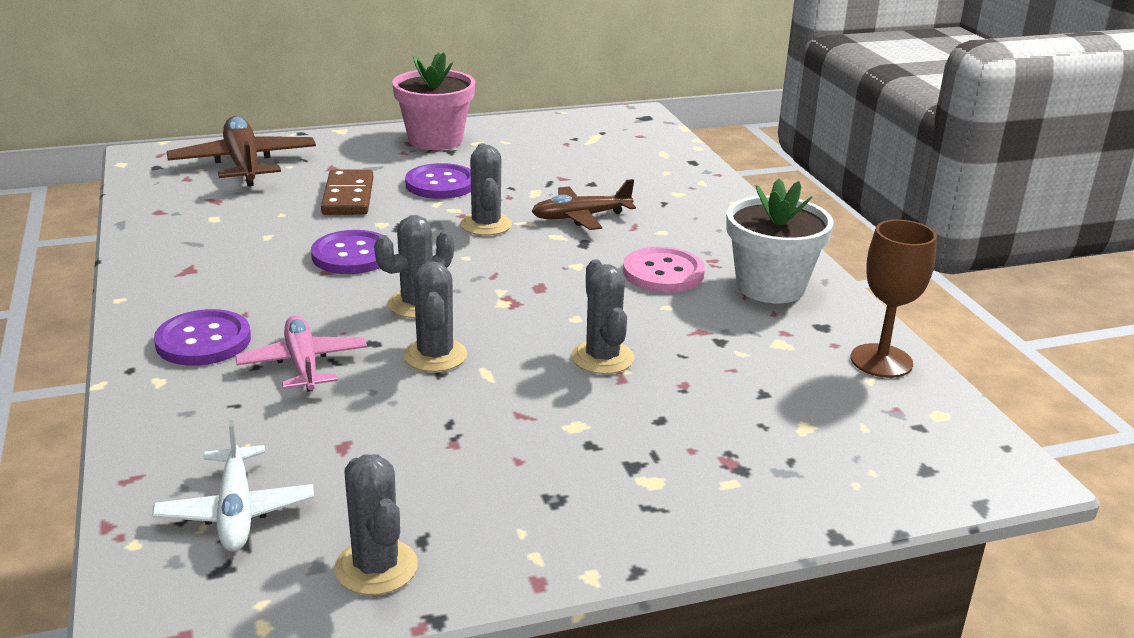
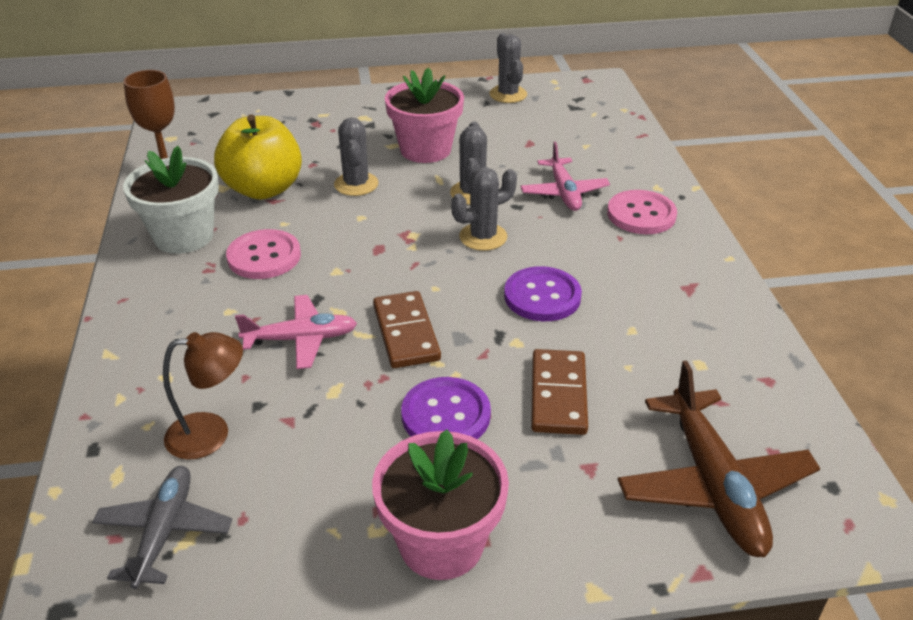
camera: 170 degrees left, 10 degrees up
(203, 341) = (641, 214): purple button -> pink button
(236, 511) = (579, 117): white plane -> none
(486, 225) = (406, 333): grey cactus -> brown domino
(519, 420) = (425, 150): none -> pink flower pot
(580, 217) = (301, 339): brown plane -> pink plane
(611, 138) = (164, 531): none -> grey plane
(615, 170) = (211, 434): none -> brown lamp
(724, 344) = (263, 189): none -> yellow apple

